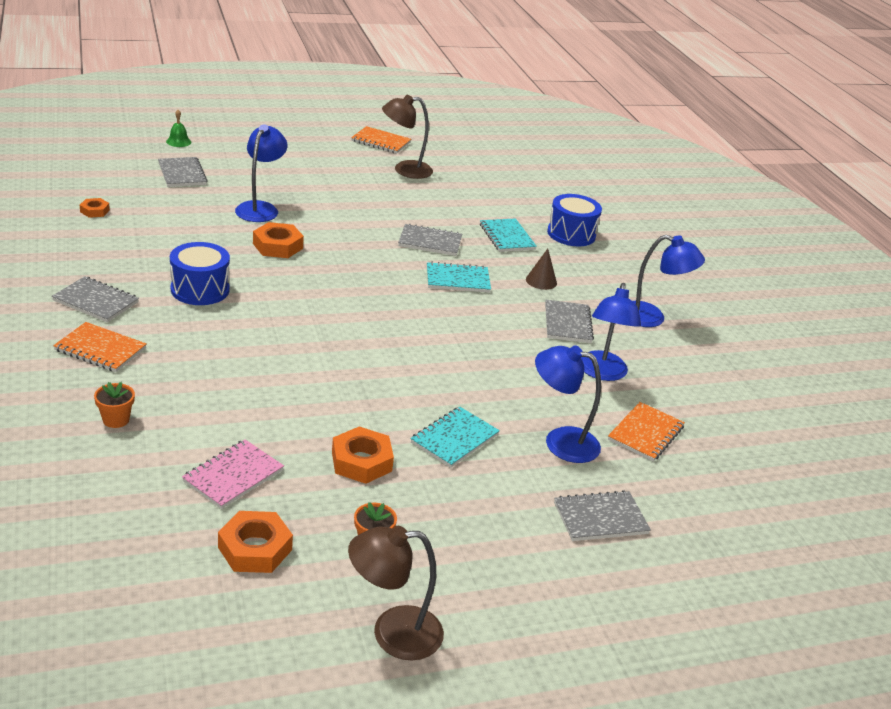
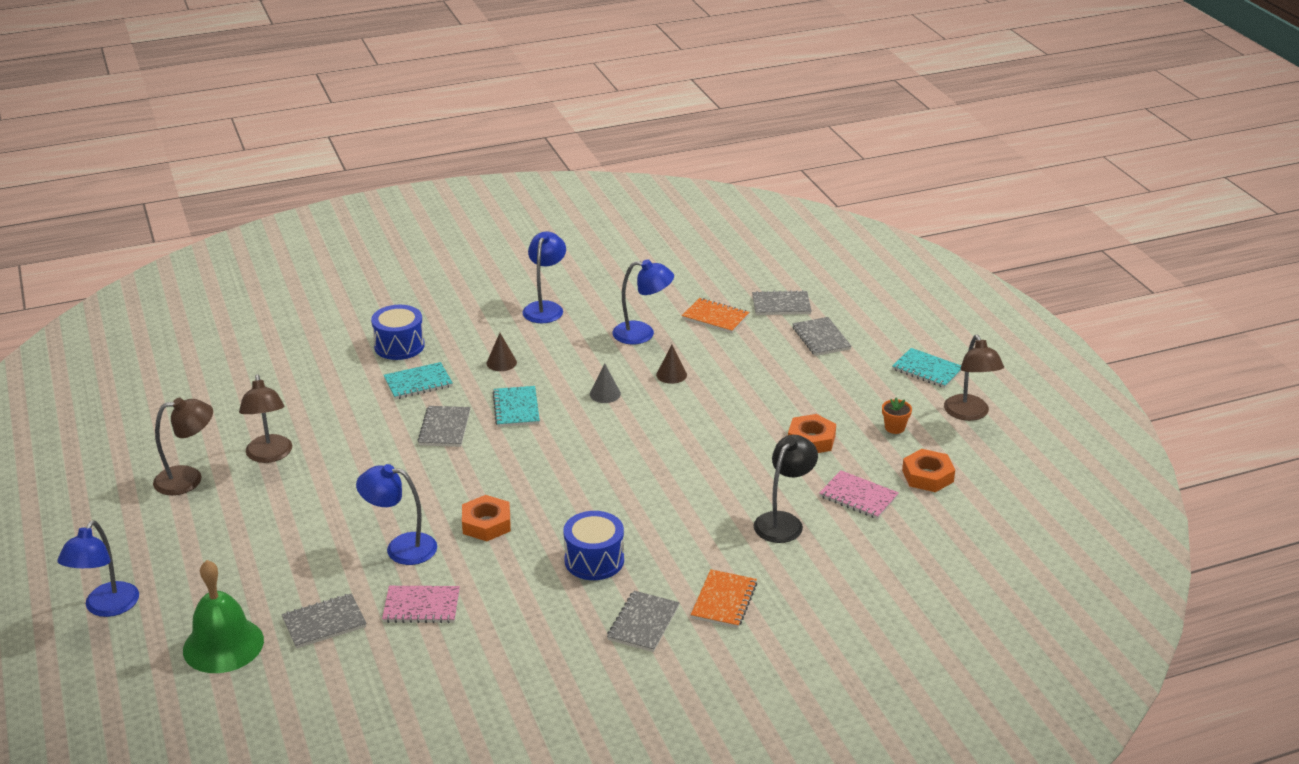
camera: 90 degrees left, 0 degrees up
(94, 211) = (446, 671): orange nut -> none
(116, 420) = (820, 568): orange flower pot -> none
(178, 141) = (223, 645): green bell -> green bell, size x2.33
(180, 209) = (421, 606): none -> pink notebook
(210, 410) = (783, 521): none -> black lamp
(381, 142) = (188, 479): orange notebook -> brown lamp
(454, 439) = (763, 400): turquoise notebook -> turquoise notebook (927, 370)
(478, 332) = (605, 394): none -> grey cone
(514, 380) = (671, 374): none -> brown cone
(560, 442) = (743, 353): blue lamp -> blue lamp (106, 607)
(567, 323) = (572, 349): grey notebook -> grey notebook (781, 305)

